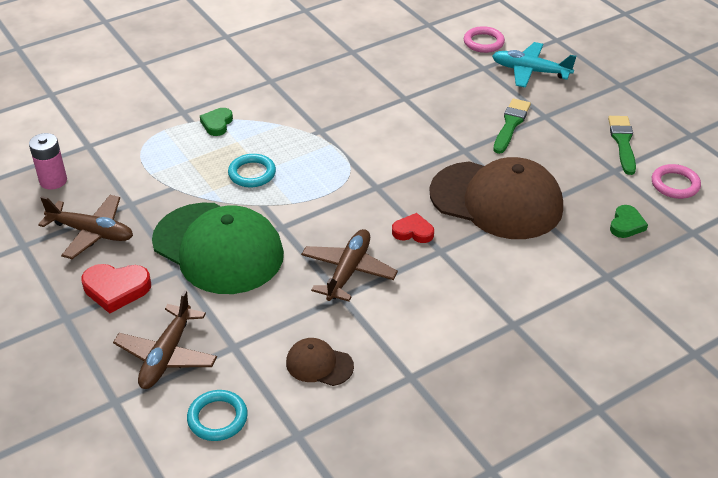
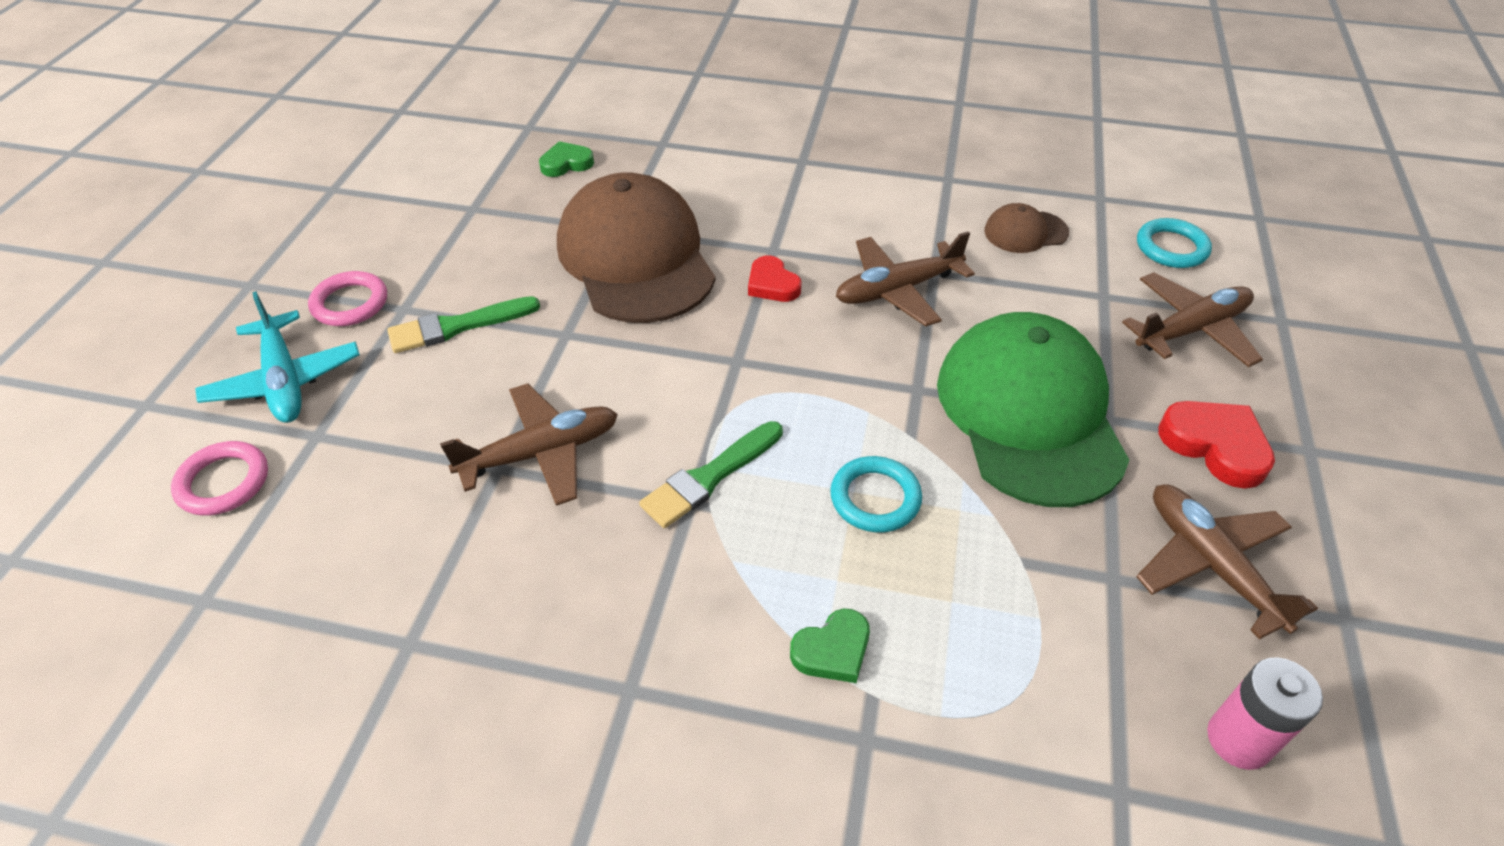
camera: 135 degrees left, 5 degrees up
(319, 364) = (1025, 232): brown cap -> brown cap turned 105 degrees clockwise
(398, 110) = (541, 453): none -> brown plane
(622, 142) = (403, 225): green brush -> green brush (710, 477)
(675, 184) = (453, 163): pink ring -> pink ring (350, 303)

